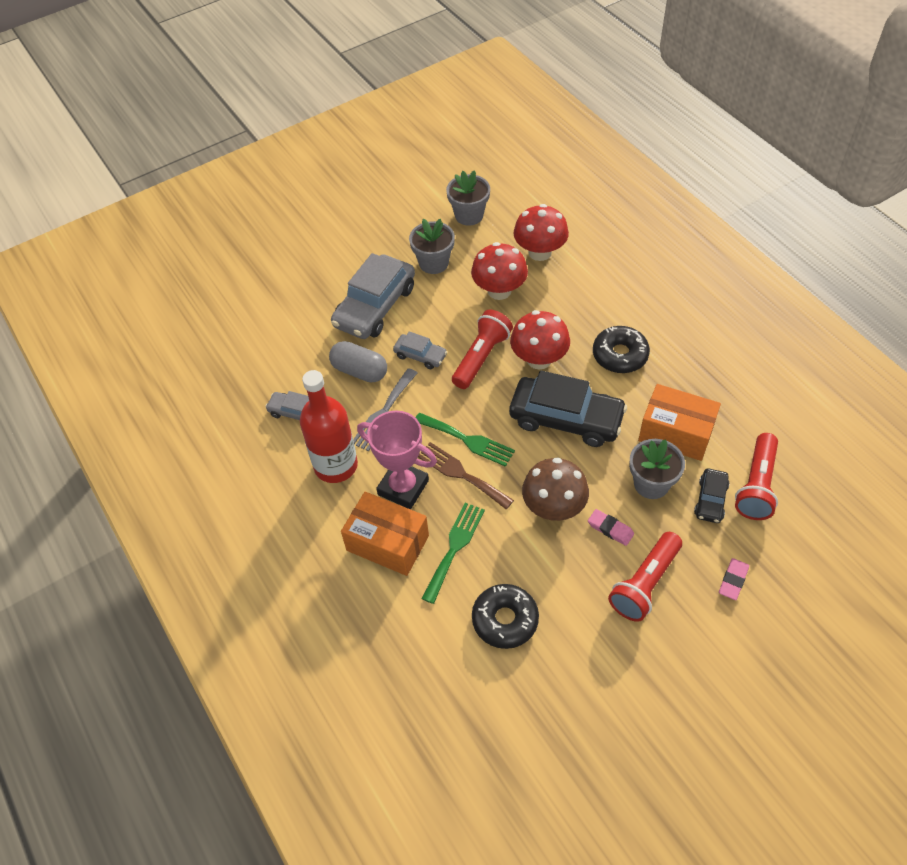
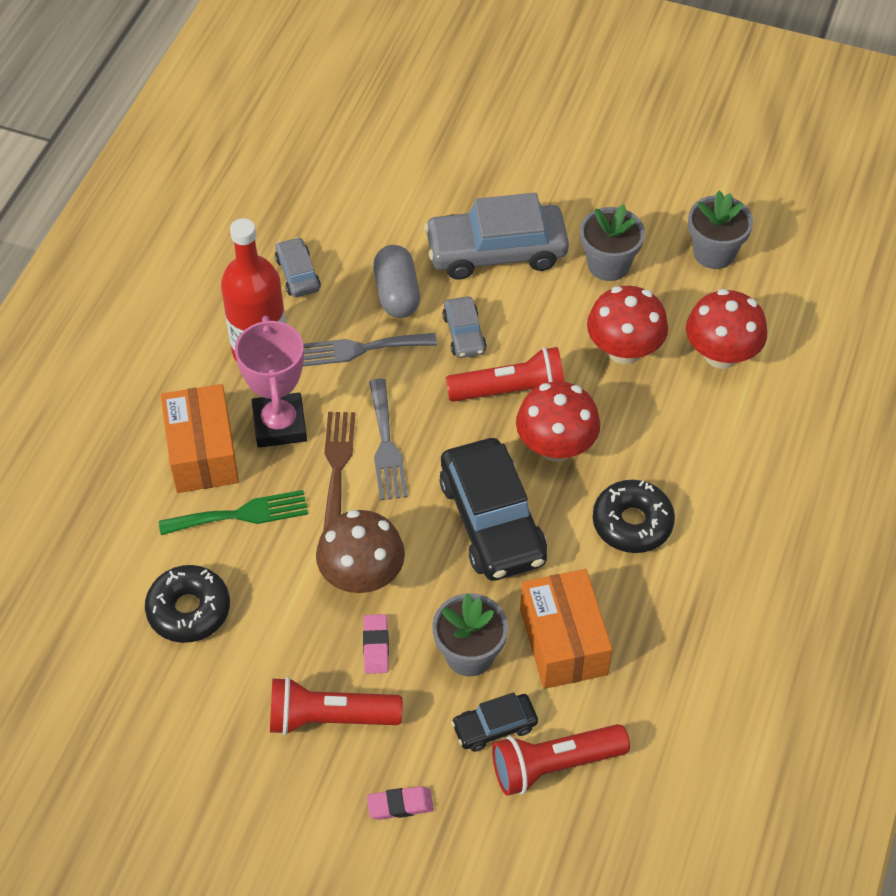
camera: 50 degrees right, 0 degrees up
(467, 440) = (386, 445): green fork -> grey fork

